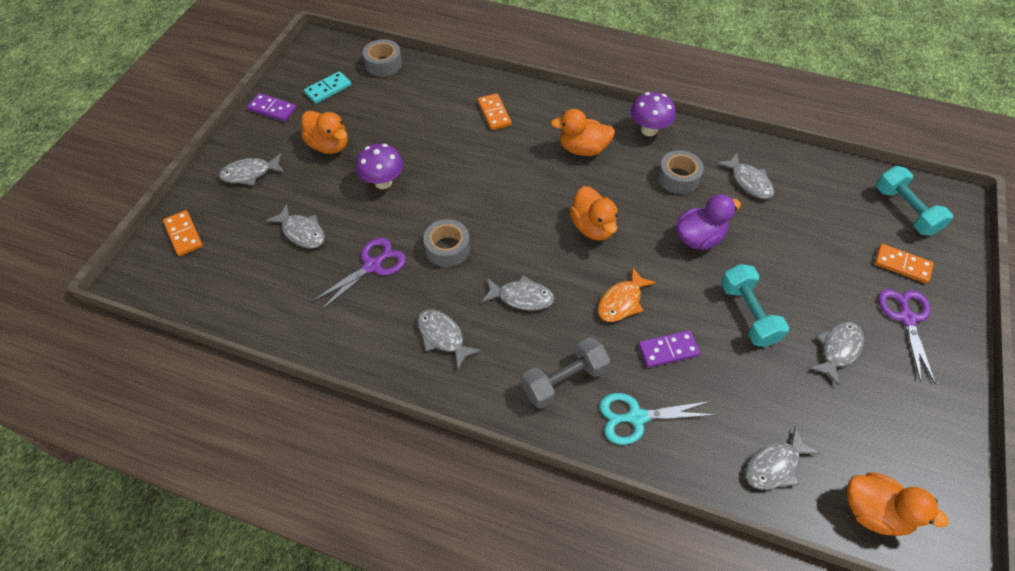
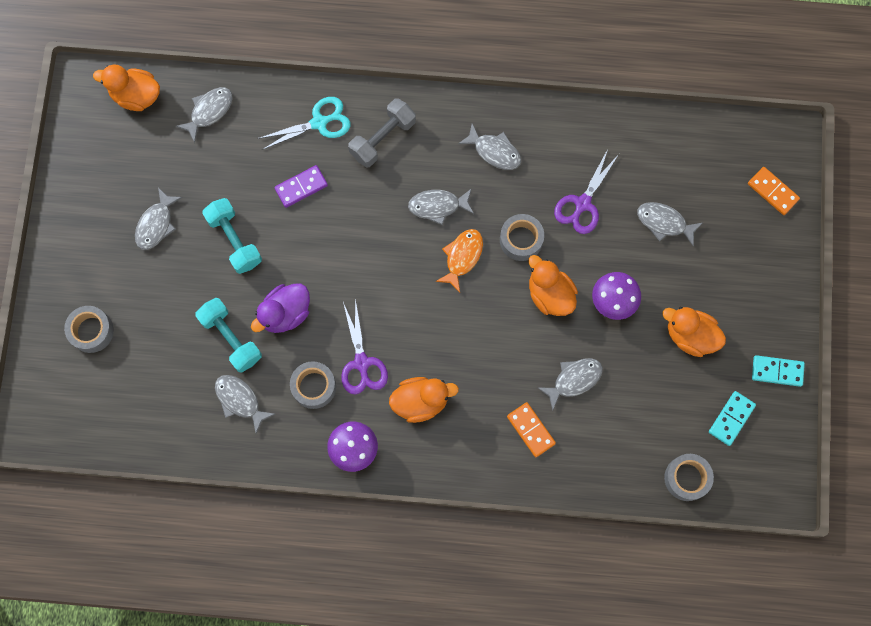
camera: 165 degrees right, 20 degrees up
(250, 173) = (751, 277): grey fish -> grey fish (574, 380)
(272, 109) = (777, 371): purple domino -> turquoise domino
(593, 227) = (389, 300): orange duck -> orange duck (550, 294)
(622, 302) = (348, 224): orange fish -> orange fish (462, 257)
(902, 265) = (91, 331): orange domino -> grey tape
(905, 211) = (81, 402): turquoise dumbbell -> turquoise dumbbell (231, 338)
(906, 318) = (93, 272): purple scissors -> purple scissors (362, 363)

